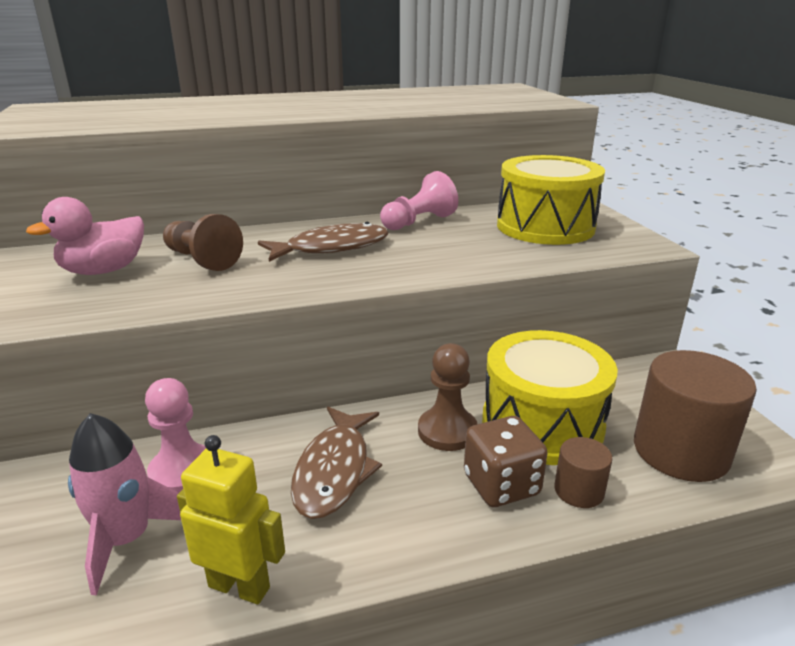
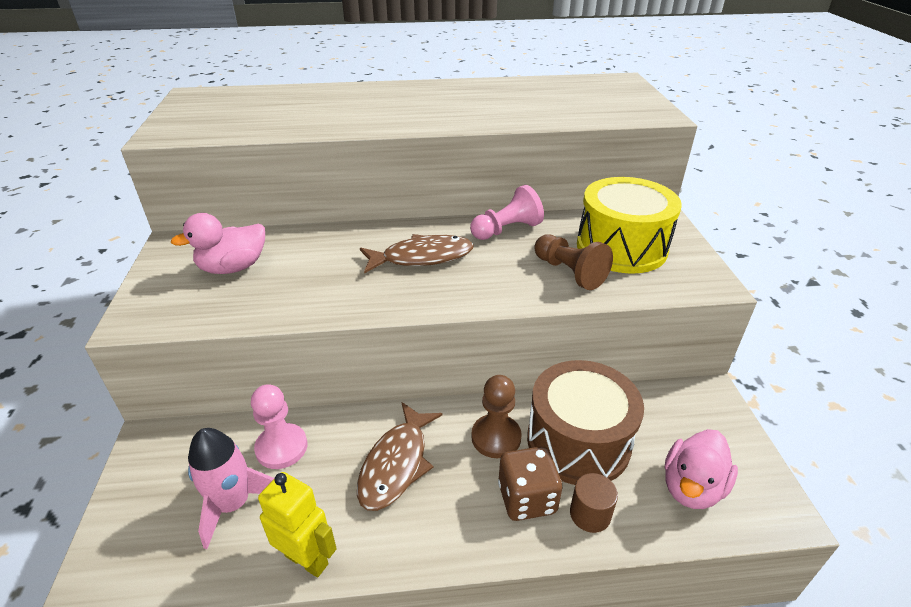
camera: 10 degrees right, 10 degrees up
(202, 260) = (312, 262): brown pawn -> brown pawn (569, 272)
(542, 424) = (578, 441): yellow drum -> brown drum
(680, 451) = (692, 487): brown cylinder -> pink duck

